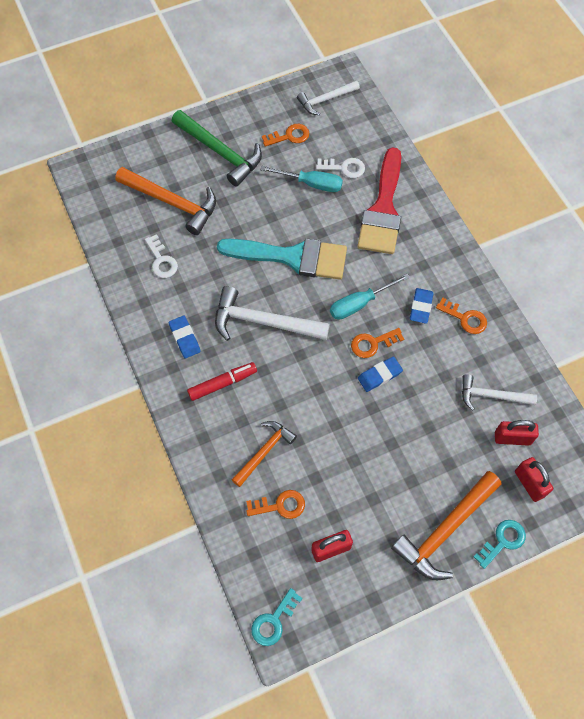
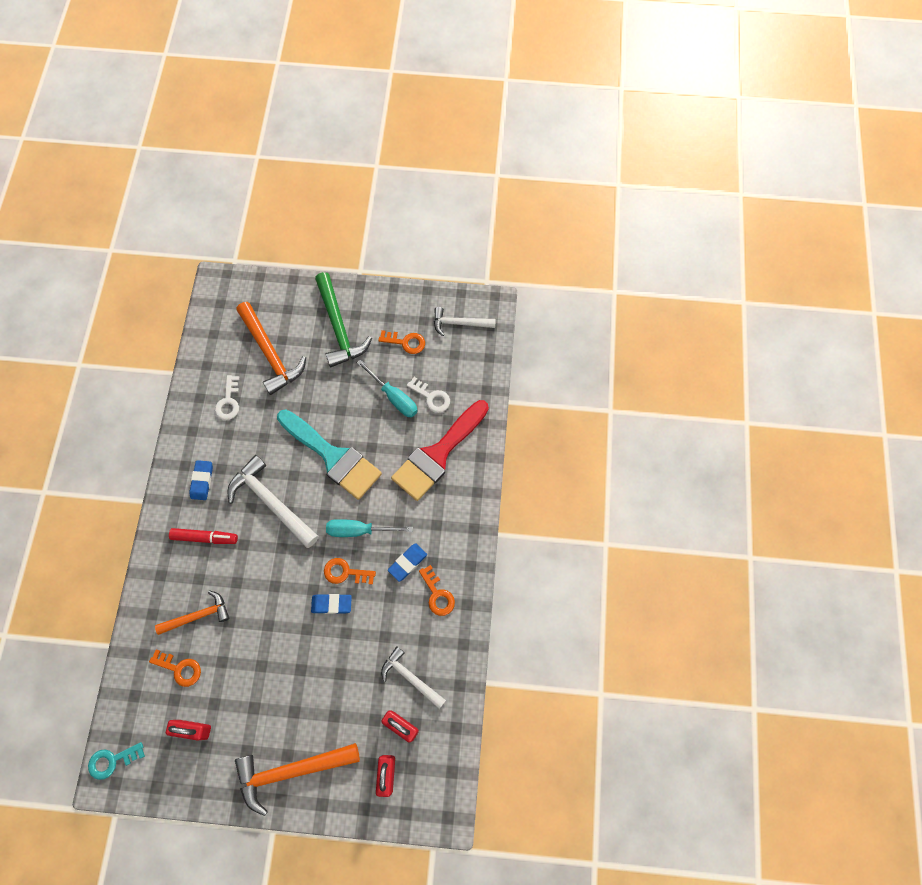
camera: 30 degrees right, 5 degrees up
(503, 541) = (330, 809): turquoise key -> none

